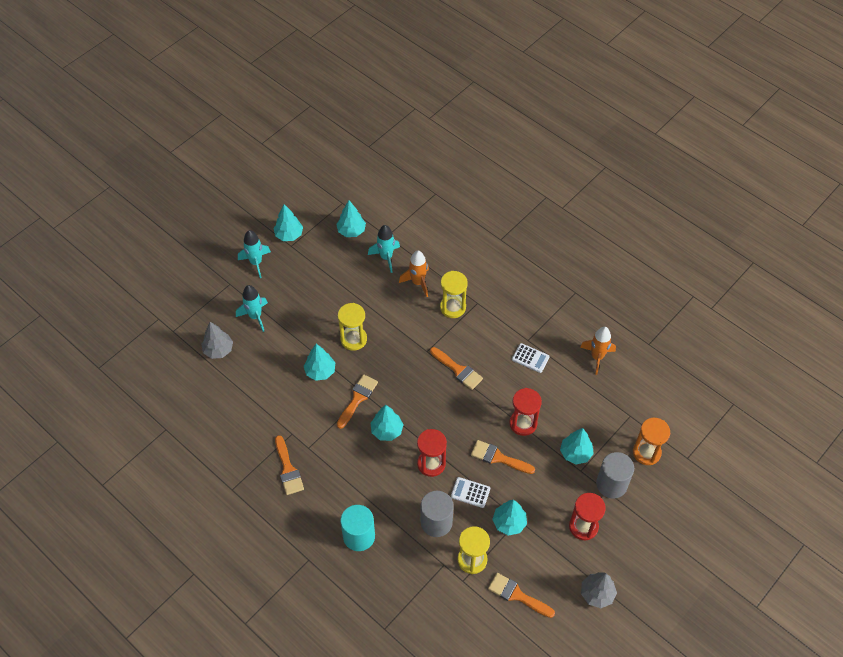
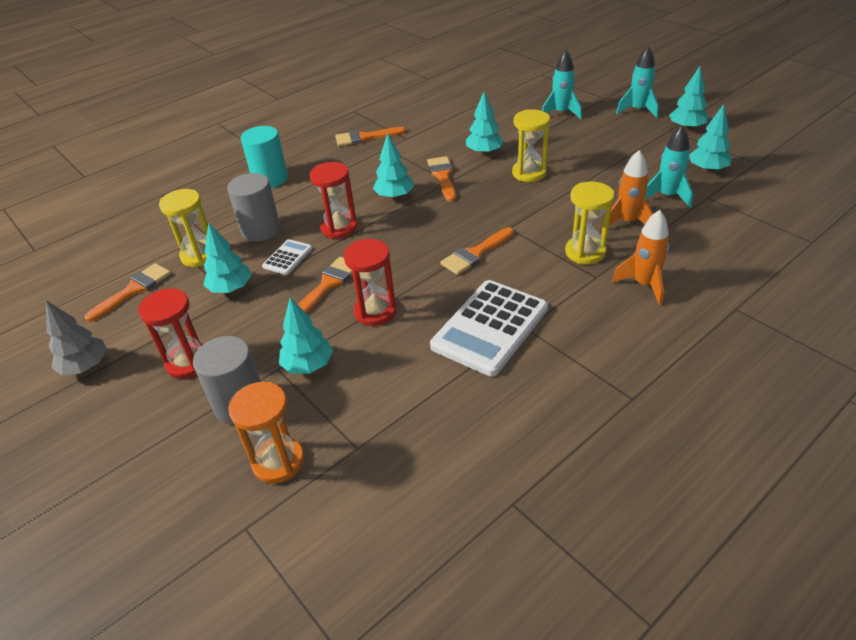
camera: 100 degrees right, 15 degrees down
(218, 350) = (516, 96): grey tree -> none
(357, 399) = (443, 176): orange brush -> orange brush turned 135 degrees counterclockwise
(530, 358) = (490, 327): white calculator -> white calculator, size x2.09
(597, 357) = (486, 414): orange rocket -> orange rocket (644, 285)

